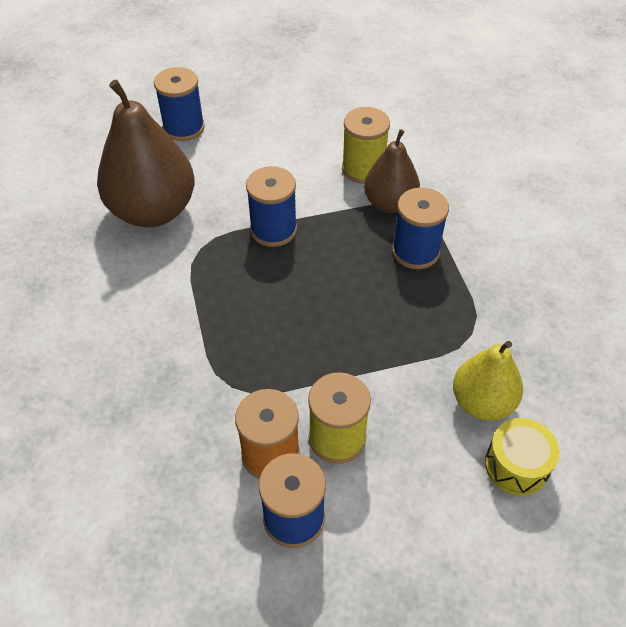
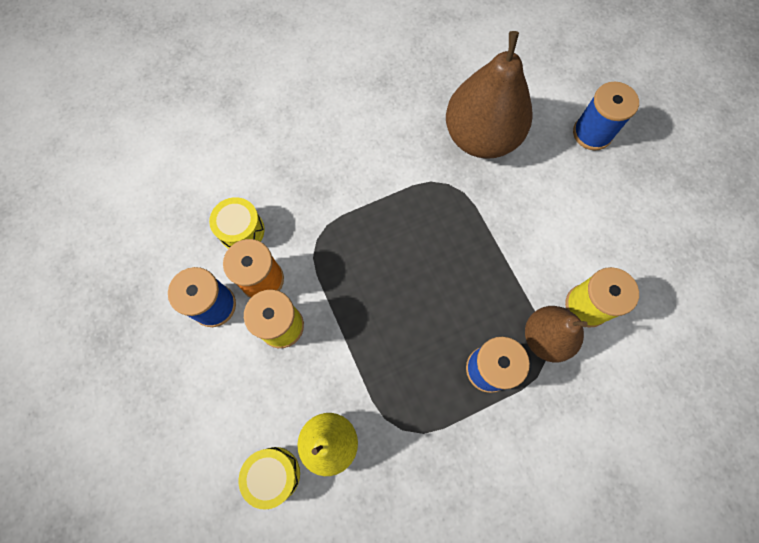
camera: 80 degrees right, 20 degrees up
(193, 473) = (241, 230): none -> yellow drum
(273, 230) = (484, 238): blue spool -> none

